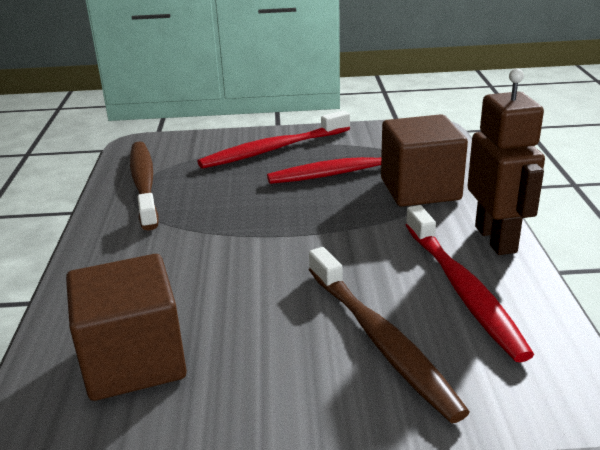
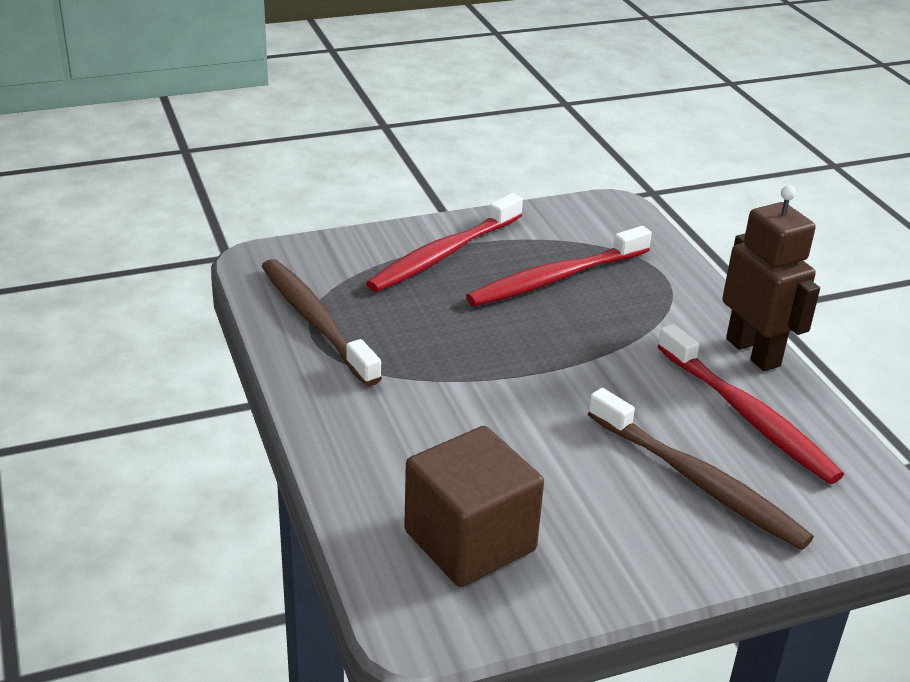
camera: 20 degrees left, 5 degrees up
(420, 189) = (646, 296): brown cube -> none

